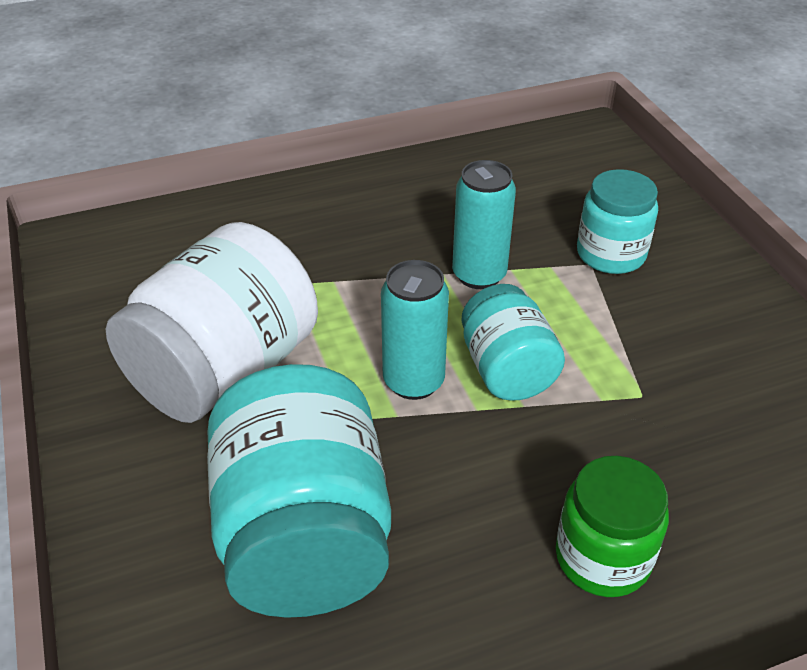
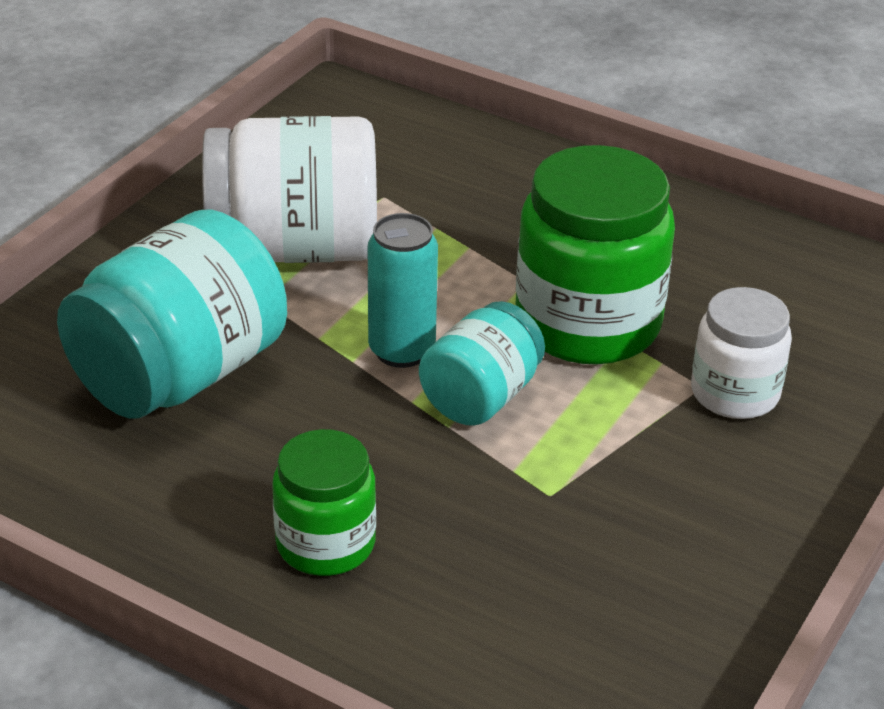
camera: 50 degrees right, 5 degrees down
(479, 275) = (587, 324): turquoise can -> green jar
(610, 254) = (735, 393): turquoise jar -> white jar

